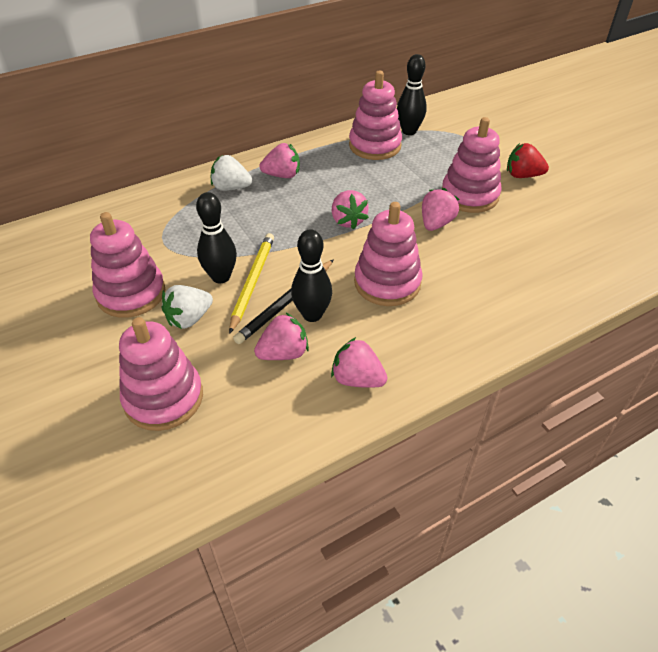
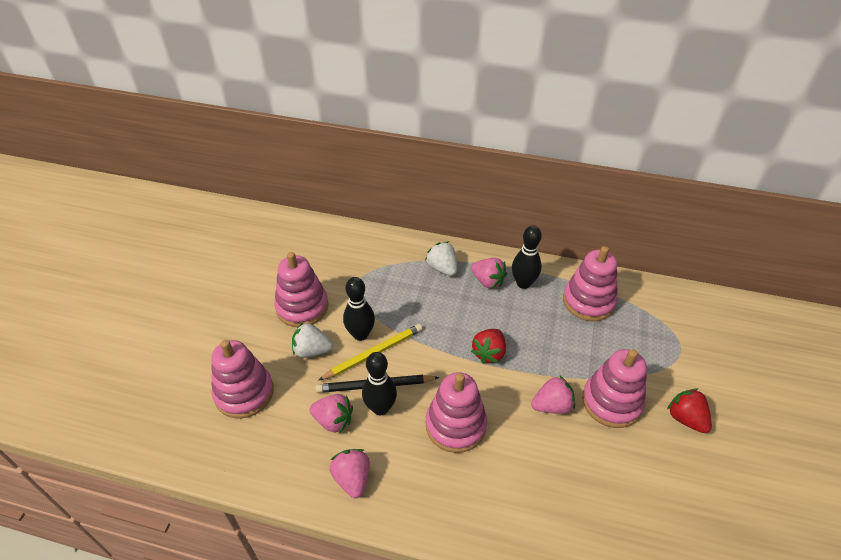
camera: 45 degrees right, 0 degrees up
(348, 221) = (489, 353): pink strawberry -> red strawberry
(409, 131) = (634, 306): black bowling pin -> black bowling pin (523, 283)

